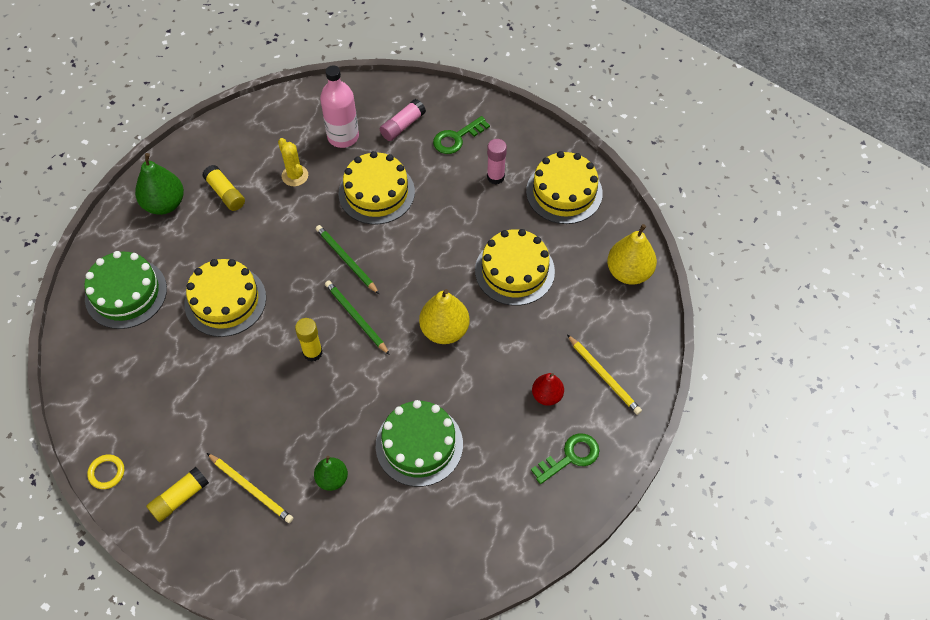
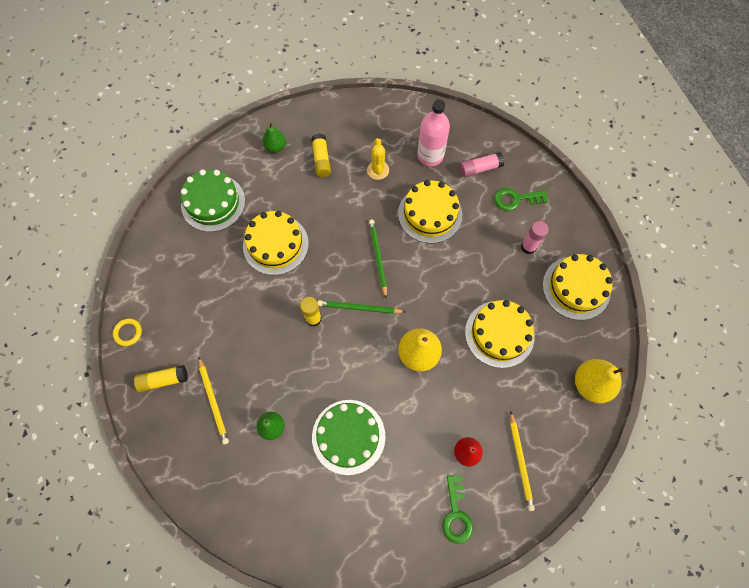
camera: 30 degrees right, 10 degrees up
(164, 204) = (275, 147): green pear -> green pear, size x0.62
(356, 318) = (359, 308): green pencil -> green pencil turned 75 degrees counterclockwise
(570, 457) = (456, 514): green key -> green key turned 90 degrees clockwise

